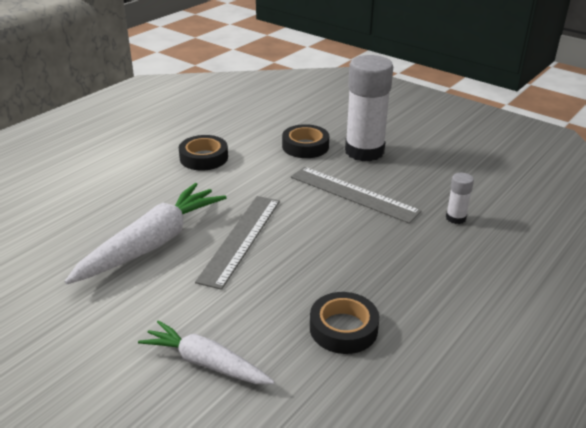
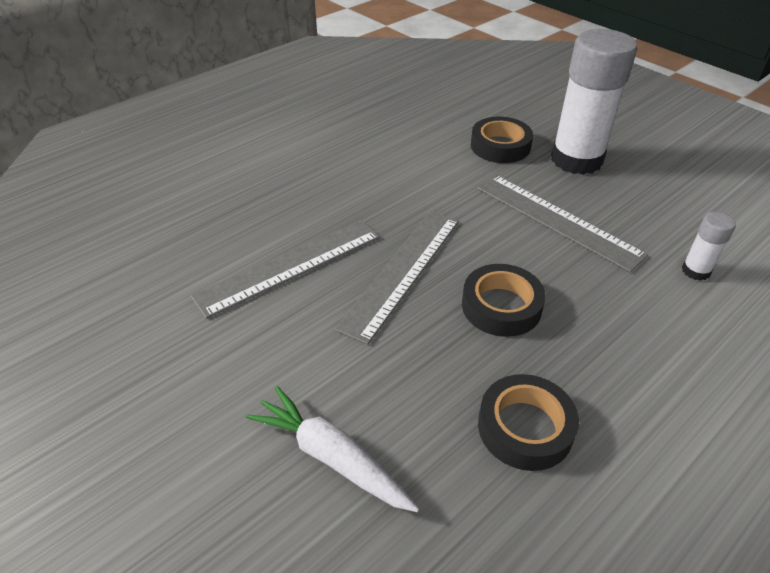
camera: 10 degrees right, 10 degrees up
(152, 243) = (290, 266): white carrot -> grey ruler
(204, 158) = (371, 151): black tape -> black tape (501, 306)

